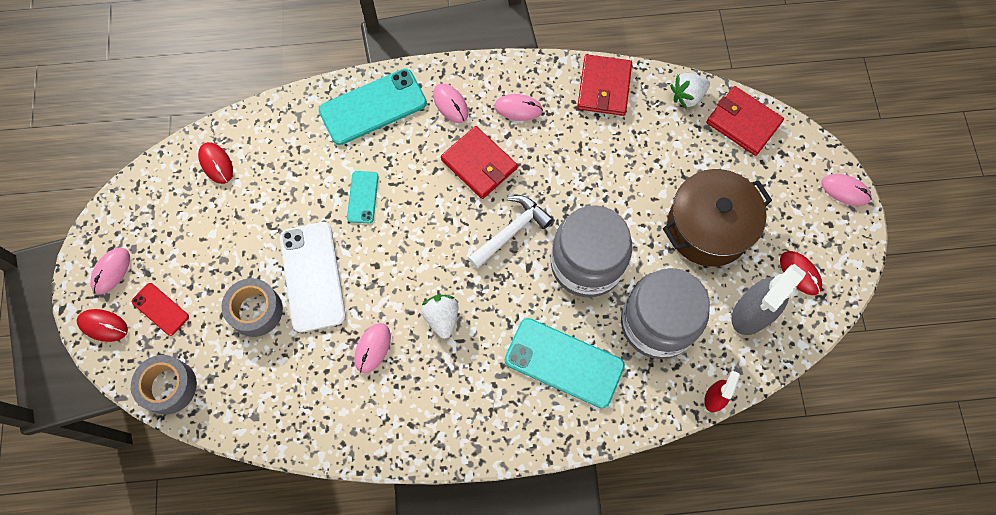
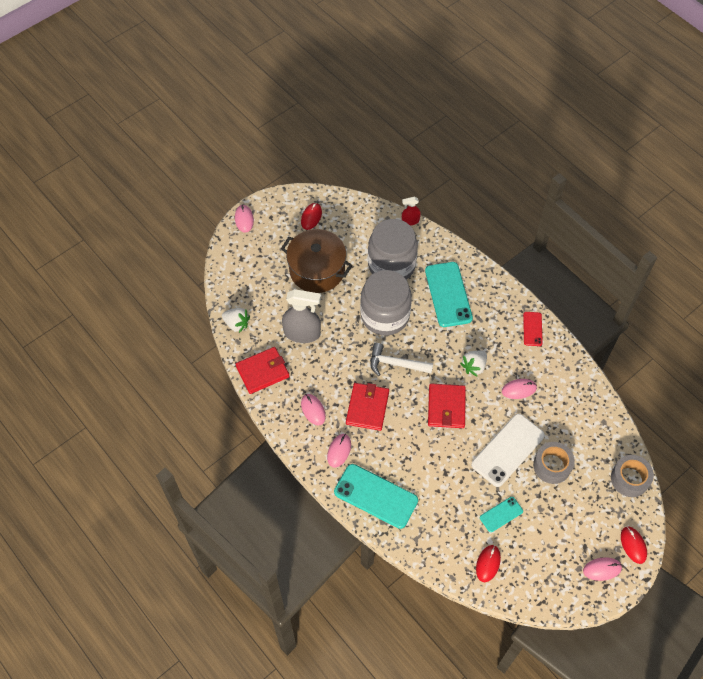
camera: 125 degrees left, 10 degrees down
(160, 309) = (597, 520): red phone -> red phone (532, 329)
(363, 197) = (439, 458): turquoise phone -> turquoise phone (501, 514)
(743, 122) = (234, 287): red wallet -> red wallet (446, 407)
(752, 312) = (351, 227): grey spray bottle -> grey spray bottle (302, 333)

